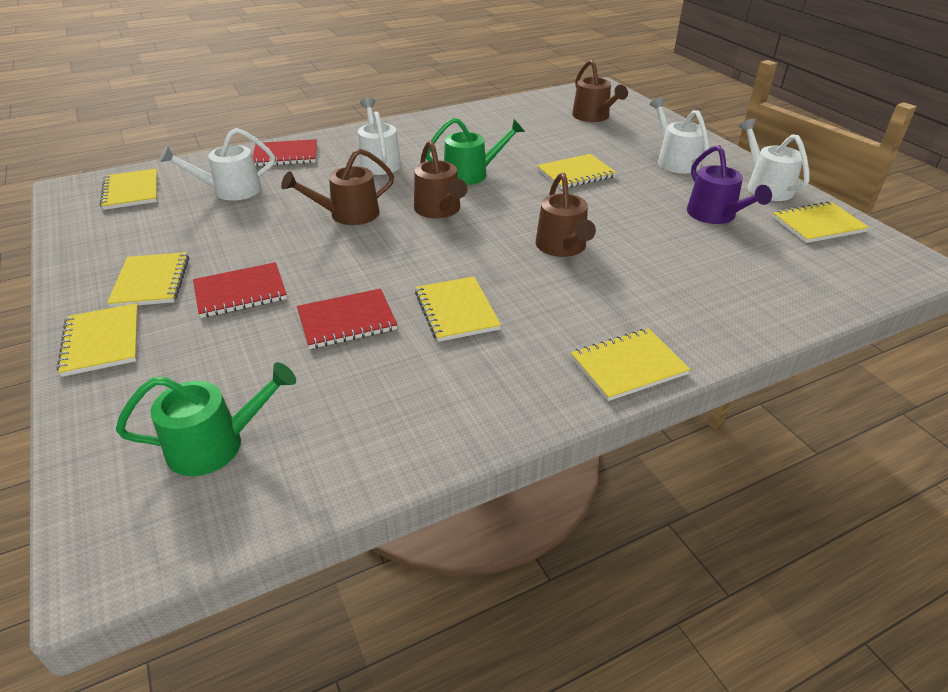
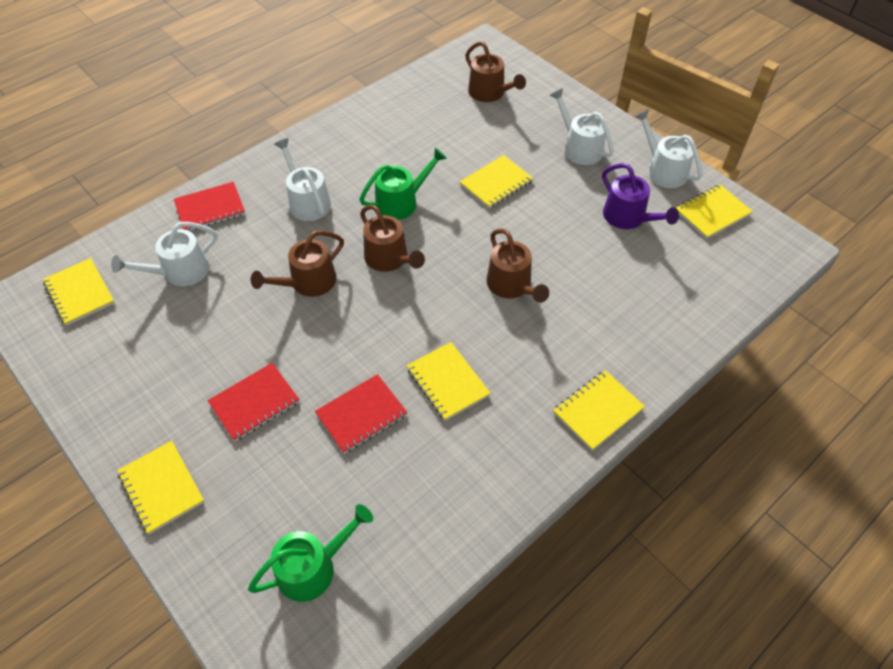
camera: 15 degrees left, 15 degrees up
(151, 282) = (167, 409): yellow notebook -> none

